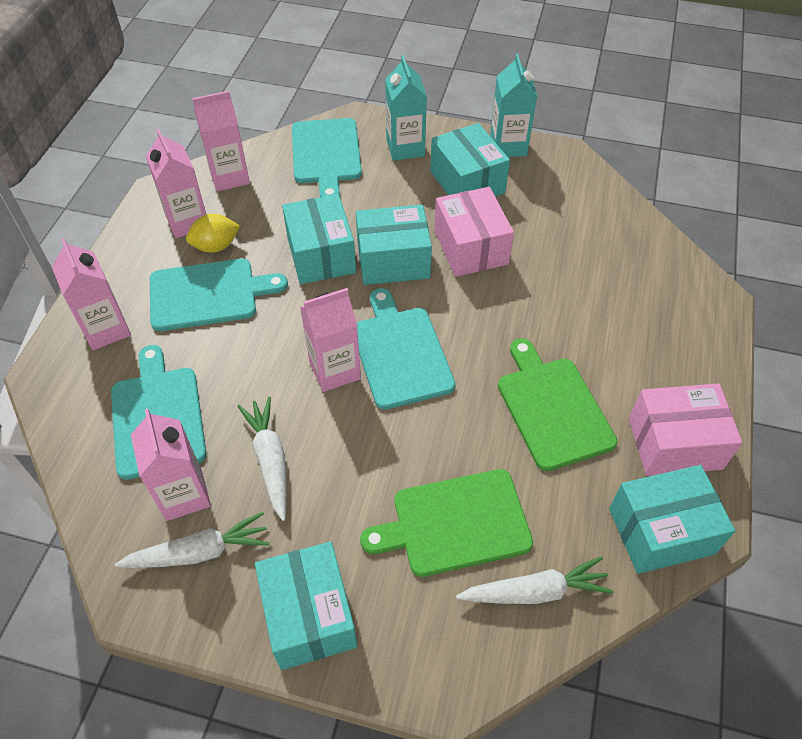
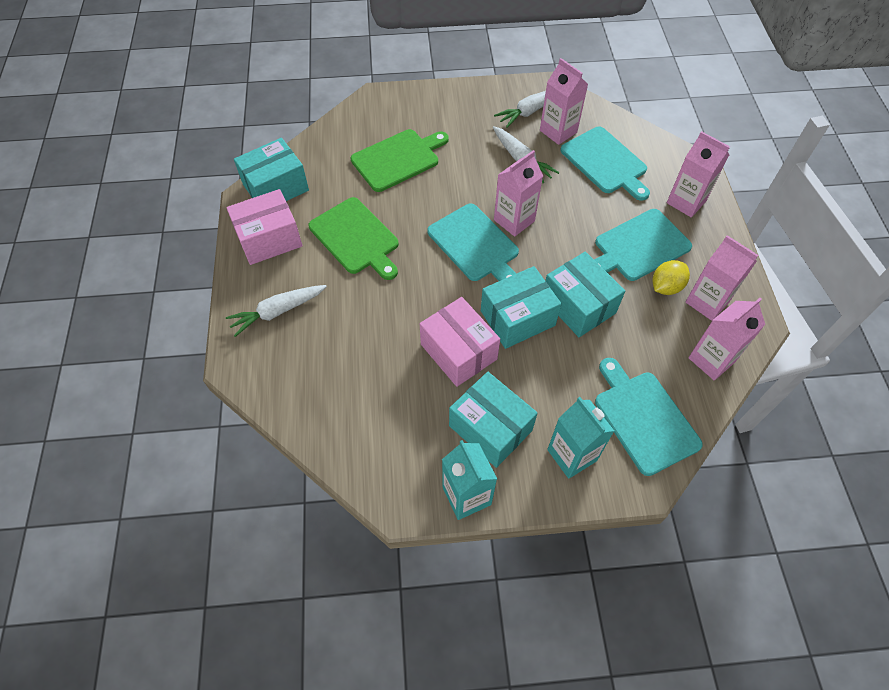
camera: 160 degrees right, 5 degrees up
(309, 615) = (457, 103): turquoise box -> none
(535, 591) = (344, 142): white carrot -> white carrot (277, 312)

